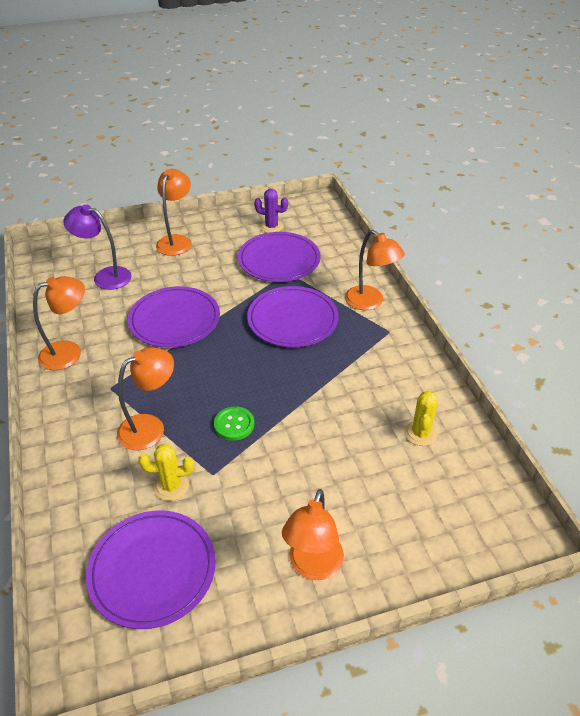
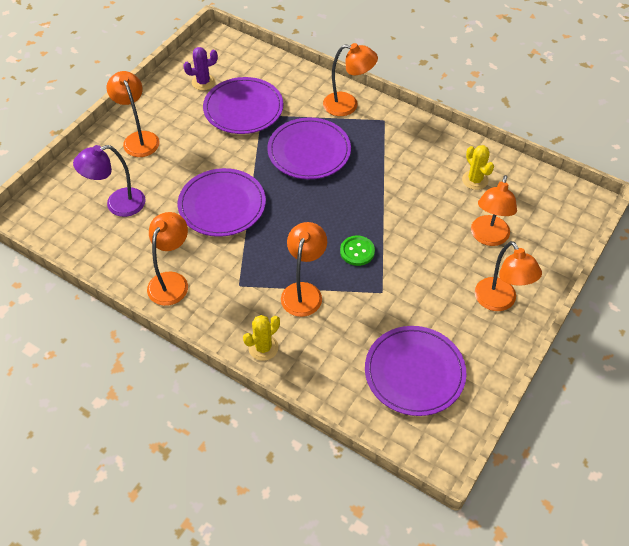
camera: 40 degrees left, 10 degrees up
(171, 486) = (365, 318): yellow cactus -> yellow cactus (263, 347)
(373, 495) = (488, 237): none -> orange lamp

